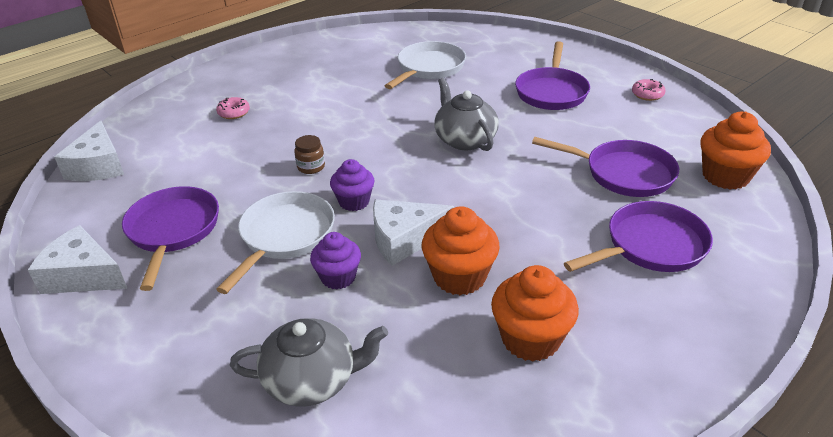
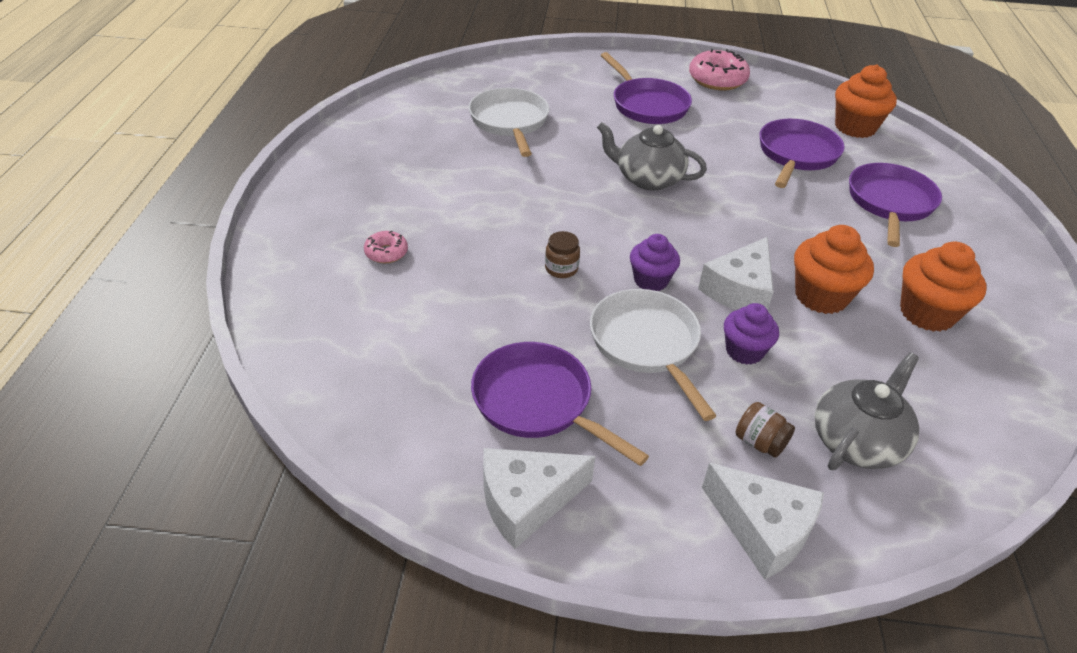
camera: 45 degrees left, 5 degrees up
(98, 166) = (328, 389): white cheese -> white cheese (762, 529)
(249, 335) = (759, 442): none -> brown jar
(623, 173) = (796, 155): purple pan -> purple pan turned 45 degrees counterclockwise
(647, 94) = (717, 80): pink donut -> pink donut, size x1.88

